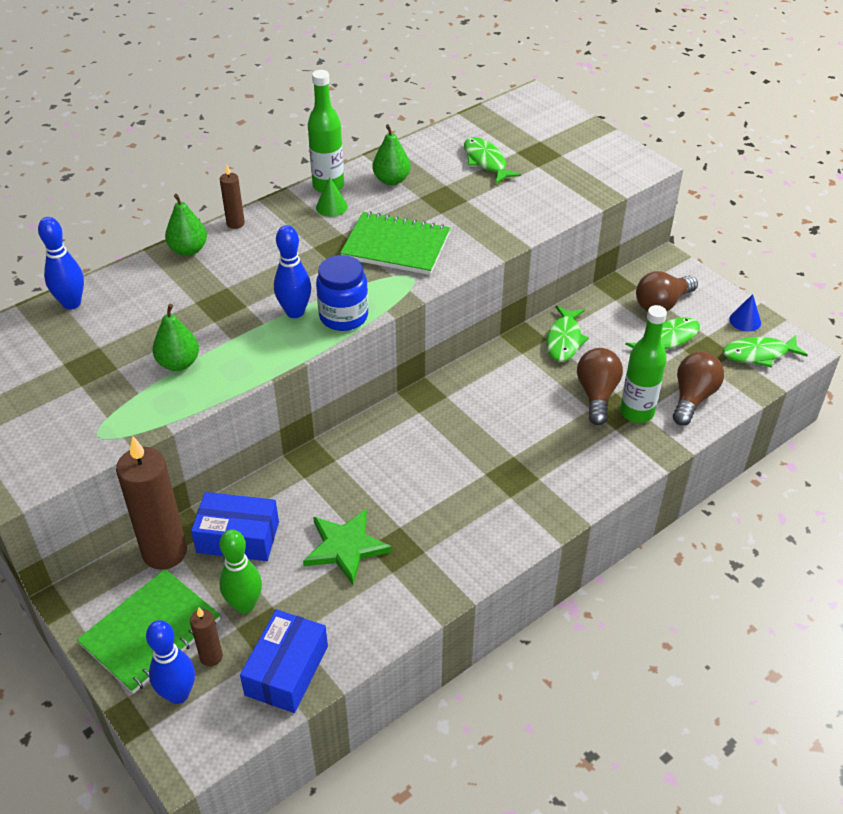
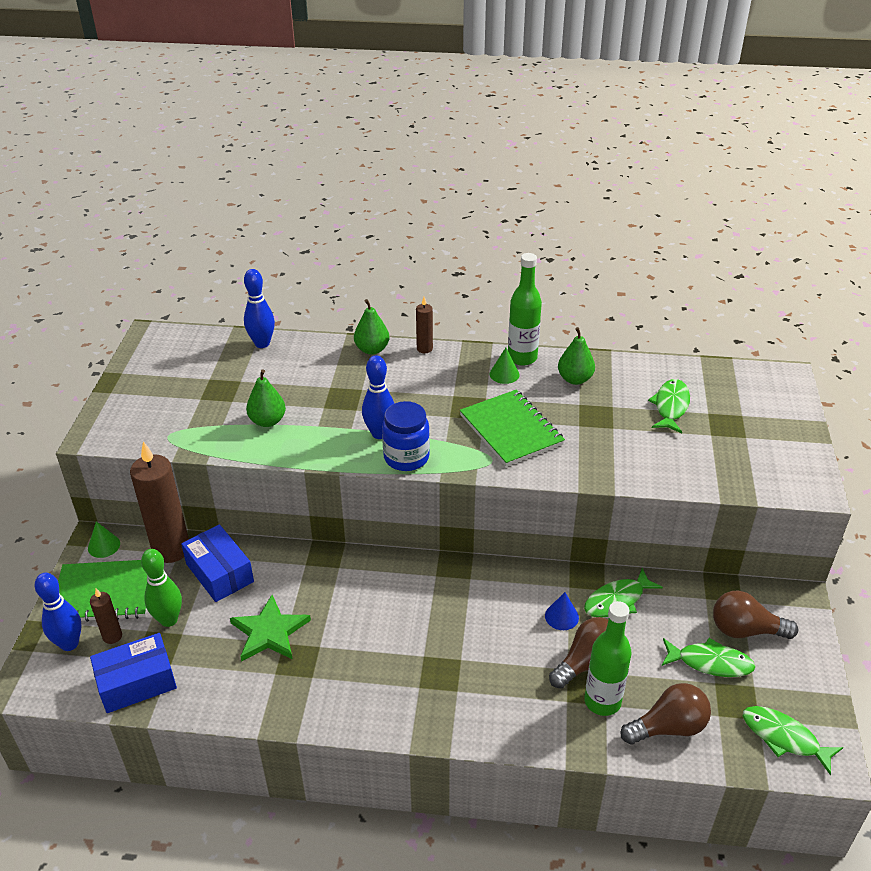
camera: 45 degrees right, 5 degrees down
(90, 597) = (104, 546): none -> green cone
(745, 321) = (810, 699): blue cone -> blue cone (561, 616)

